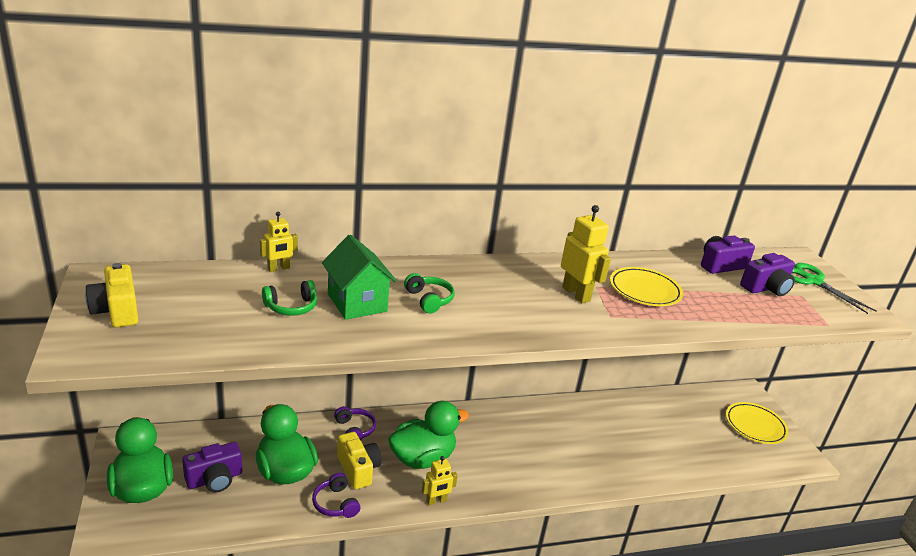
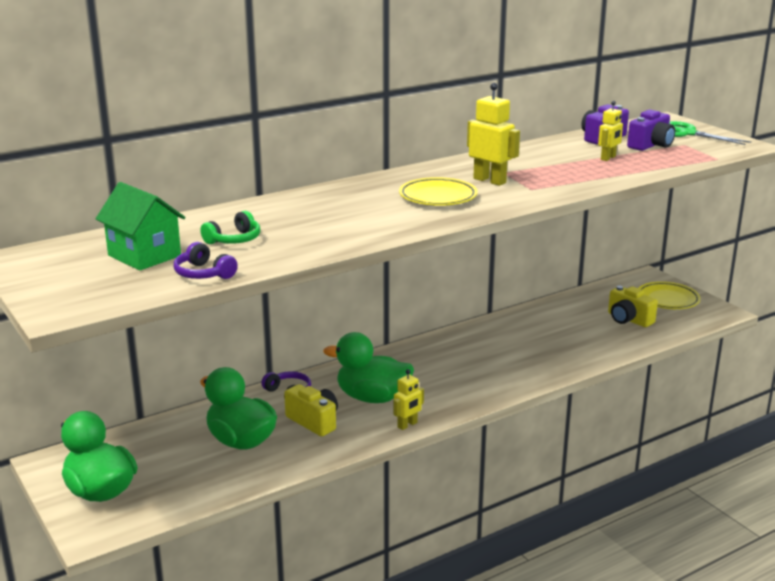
camera: 15 degrees left, 5 degrees down
(116, 311) = (64, 276): yellow camera -> yellow camera (628, 319)
(215, 479) = (172, 465): purple camera -> none
(278, 268) = (193, 217): yellow robot -> yellow robot (608, 158)
(335, 503) = (310, 452): purple headphones -> purple headphones (203, 274)
(357, 302) = (294, 225): green house -> green house (144, 255)
(422, 458) = (372, 398): green duck -> green duck turned 120 degrees counterclockwise
(429, 300) = (359, 210): green headphones -> none
(644, 290) = (548, 167): yellow plate -> yellow plate (438, 197)

